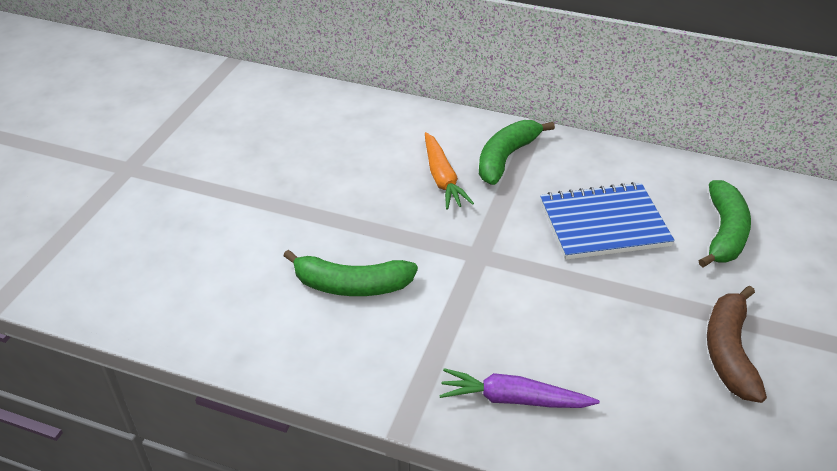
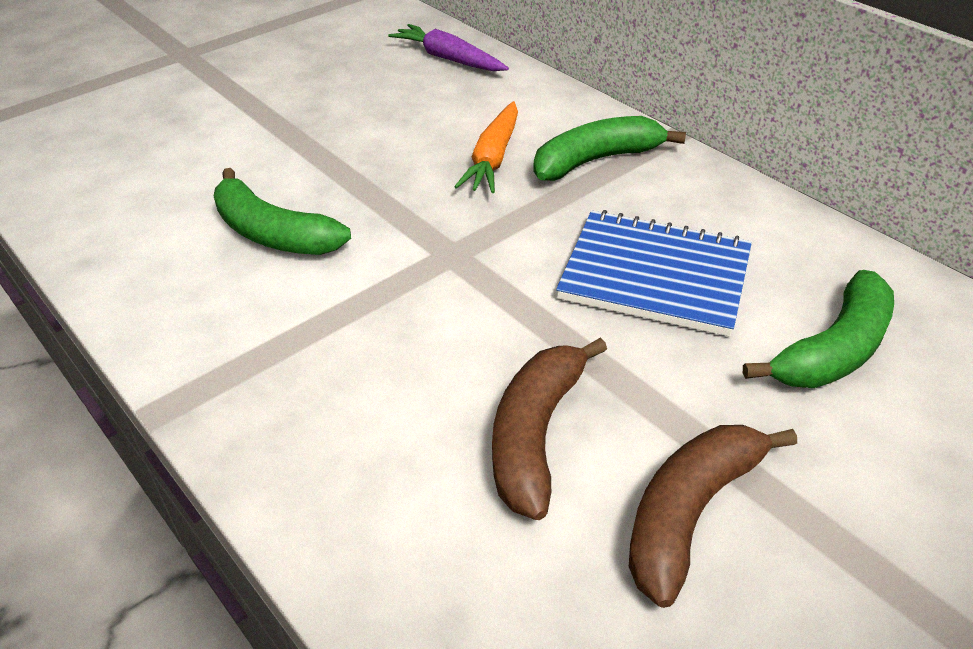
camera: 30 degrees right, 0 degrees up
(513, 399) = (322, 436): purple carrot -> purple carrot (448, 59)
(623, 345) = (535, 435): none -> brown banana

